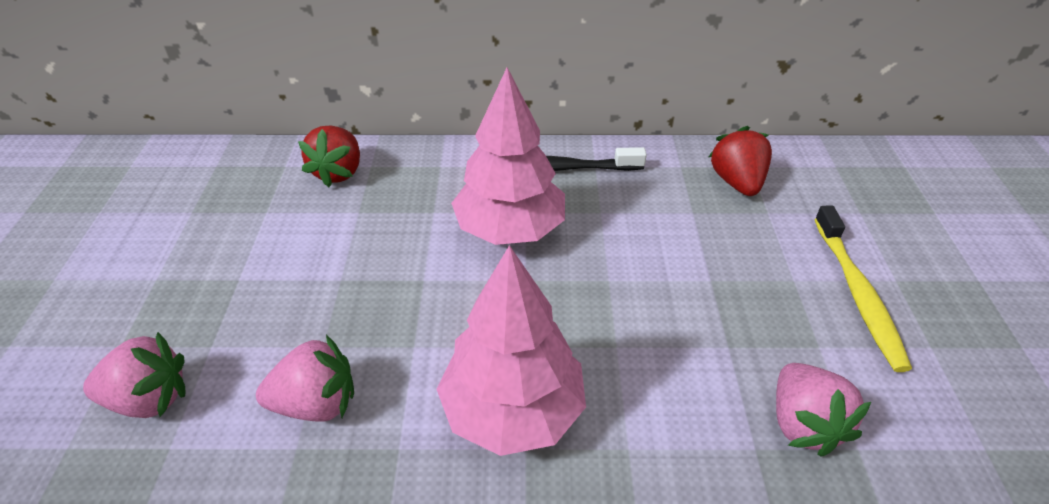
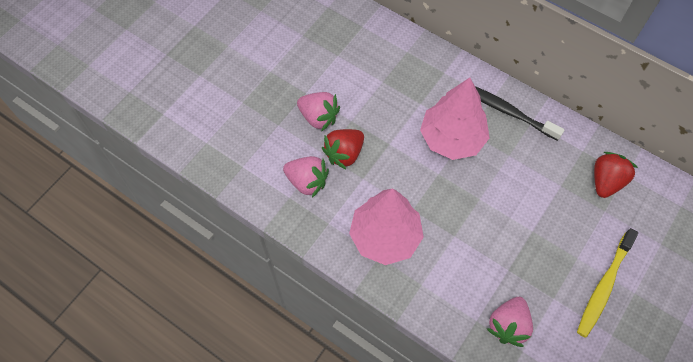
camera: 35 degrees right, 20 degrees up
(149, 399) = (244, 138): pink strawberry -> pink strawberry (318, 117)
(338, 172) = (387, 47): red strawberry -> red strawberry (344, 154)

